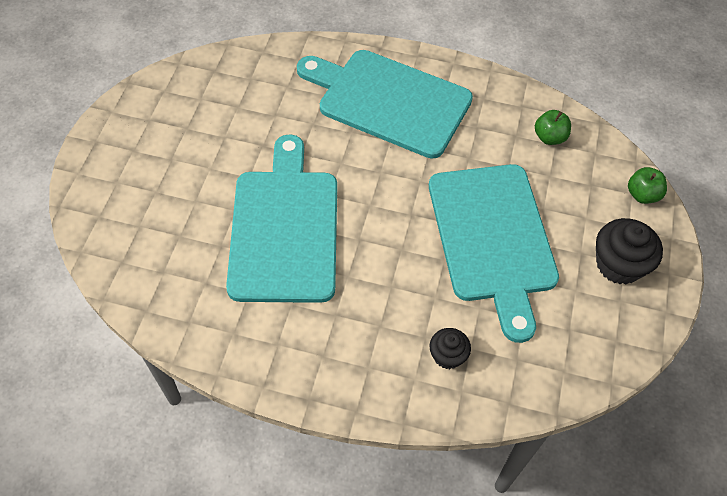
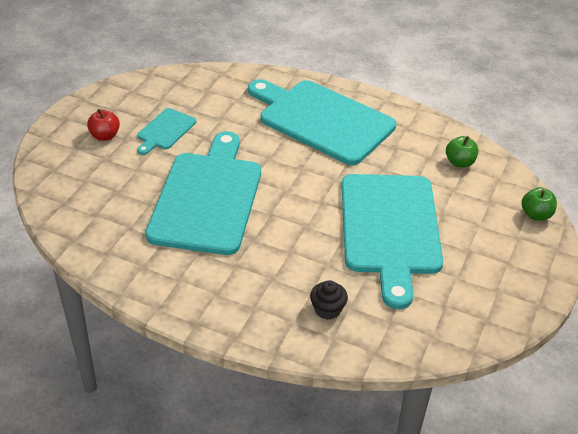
camera: 10 degrees right, 15 degrees down
(148, 160) = (105, 136): none -> red apple
(215, 142) = (165, 130): none -> turquoise cutting board
(619, 264) = (502, 263): black cupcake -> none

